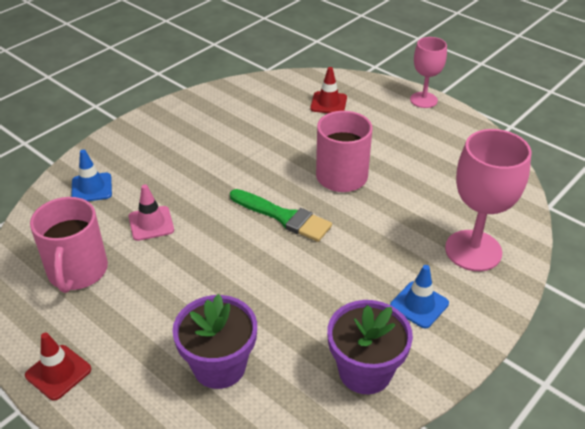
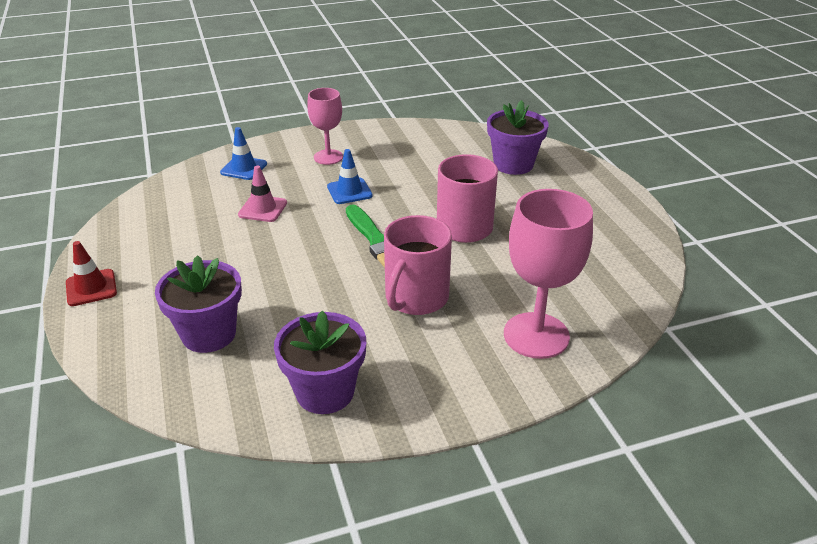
camera: 30 degrees right, 5 degrees down
(77, 271) = (174, 223): pink mug -> pink mug (416, 298)
(328, 103) = (513, 164): red traffic cone -> purple flower pot
(419, 305) = (432, 359): blue traffic cone -> blue traffic cone (349, 191)
(423, 100) = (616, 189): pink goblet -> pink goblet (328, 157)

